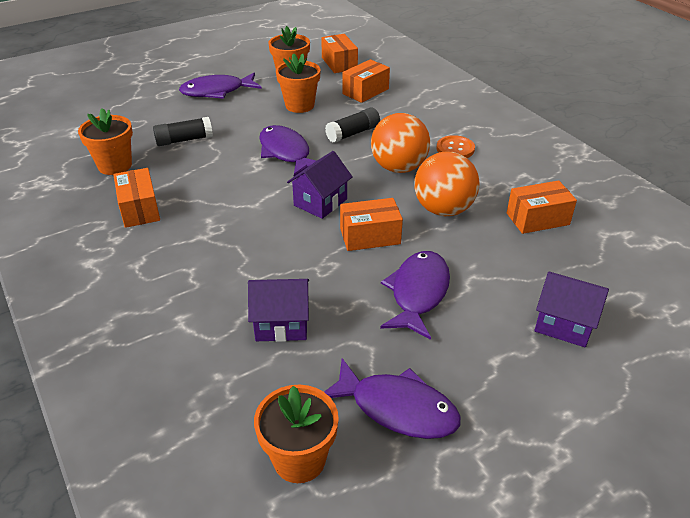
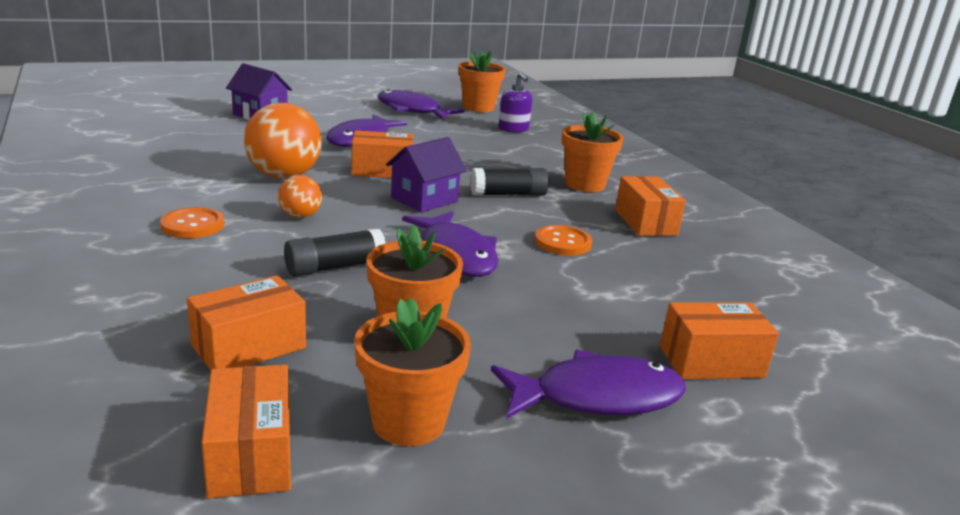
camera: 175 degrees left, 15 degrees down
(115, 165) = (715, 273): orange flower pot -> orange flower pot (585, 184)
(184, 140) = (626, 296): black glue stick -> black glue stick (508, 194)
(214, 175) = (562, 242): none -> orange button
(242, 380) = (513, 129): none -> purple soap dispenser
(281, 324) = (483, 142): purple house -> none
(398, 168) = (300, 216): orange ball -> orange ball, size x0.52
(537, 219) = (188, 157): orange box -> orange box (711, 362)

